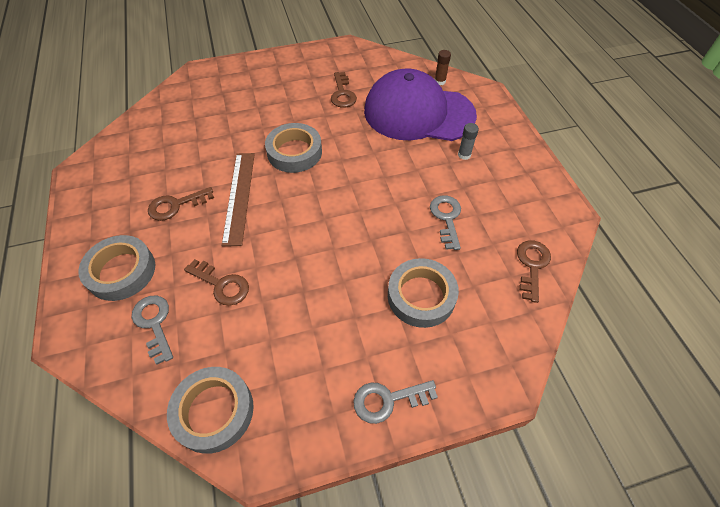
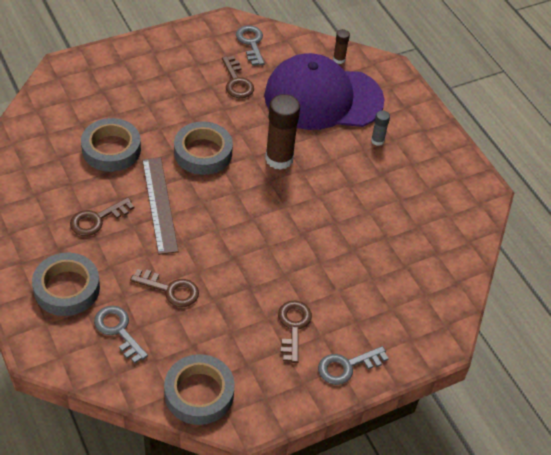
camera: 15 degrees left, 5 degrees down
(364, 164) = (279, 159): none -> brown glue stick
(421, 296) = (359, 280): grey tape -> grey tape (111, 149)
(446, 218) = (370, 206): grey key -> grey key (251, 43)
(532, 266) = (455, 242): brown key -> brown key (293, 327)

